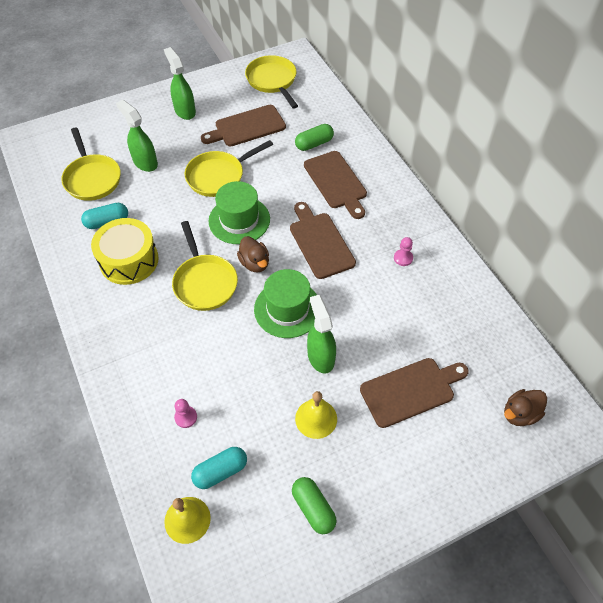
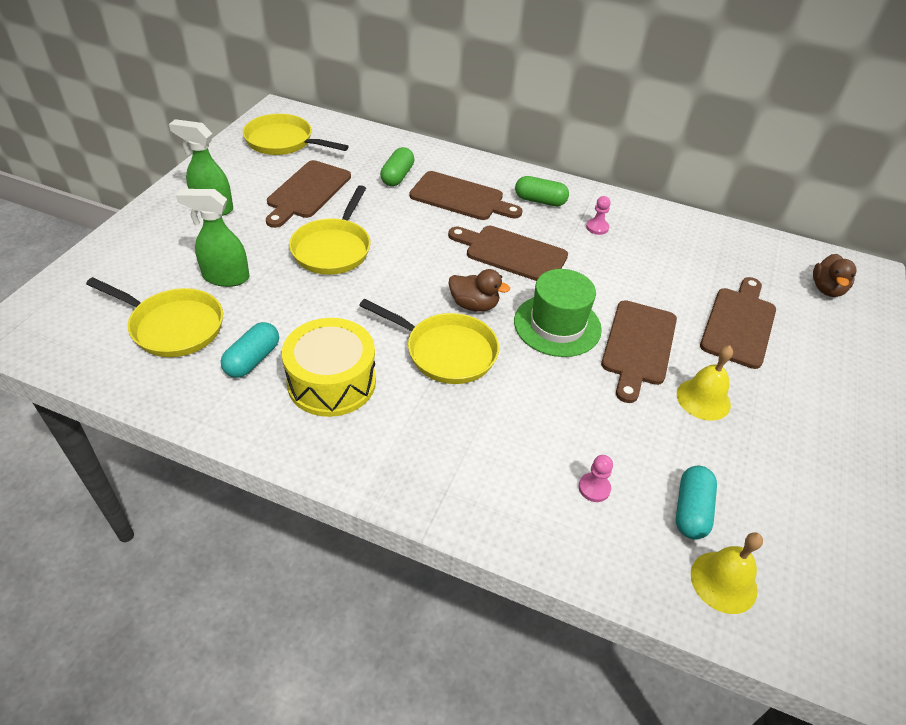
camera: 45 degrees left, 10 degrees down
(239, 220) = (408, 276): green hat -> none
(313, 508) = (802, 475): green capsule -> green capsule (540, 201)
(320, 357) = (638, 346): green spray bottle -> brown cutting board

